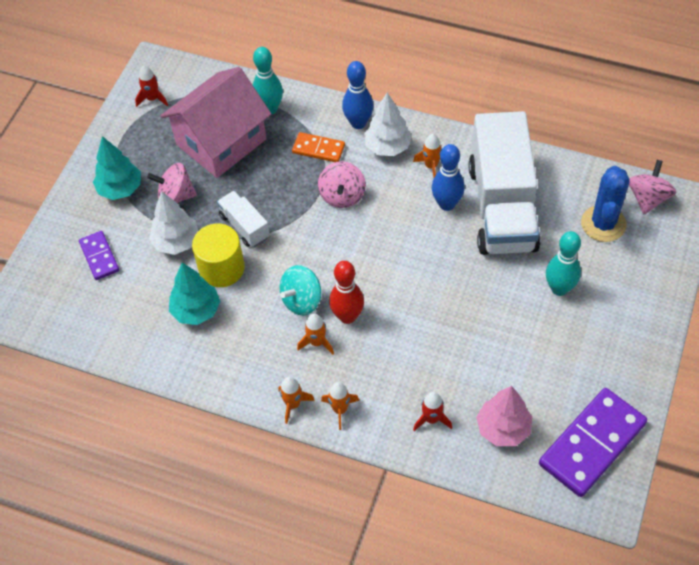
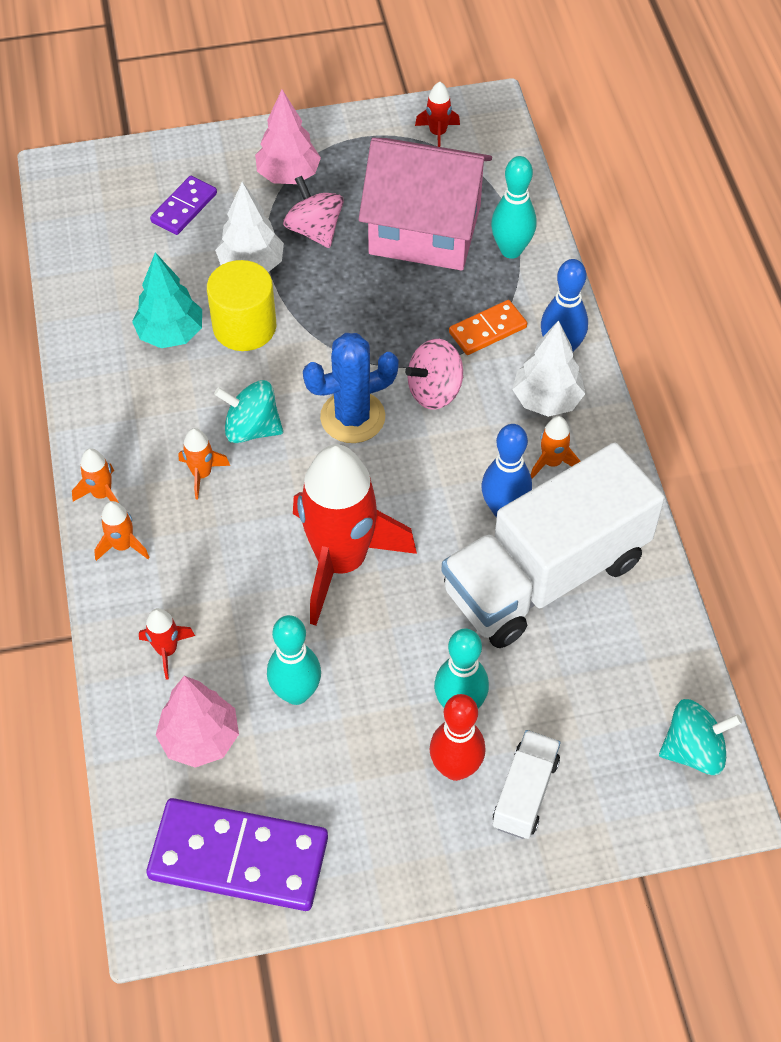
camera: 55 degrees right, 0 degrees up
(120, 189) = (288, 175): turquoise tree -> pink tree
(244, 226) = (318, 317): white truck -> white truck (525, 793)
(318, 149) = (487, 330): orange domino -> orange domino turned 75 degrees clockwise
(347, 316) = (259, 487): red bowling pin -> red bowling pin (455, 768)
(428, 299) = (341, 561): none -> red rocket
(502, 364) = (296, 693): none -> turquoise bowling pin
(603, 224) = (606, 712): blue cactus -> blue cactus (352, 417)
(648, 198) = (693, 750): pink spinning top -> turquoise spinning top

